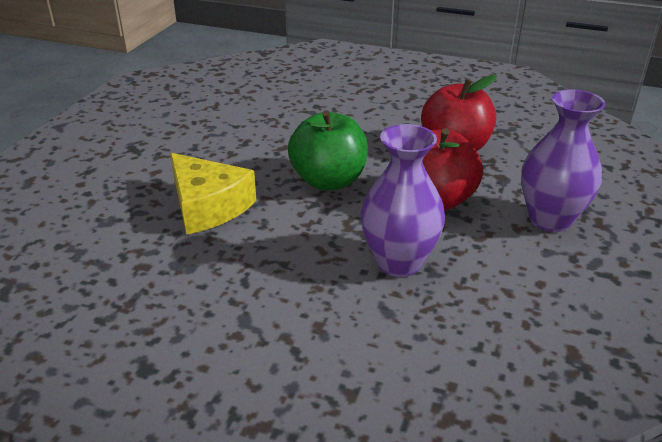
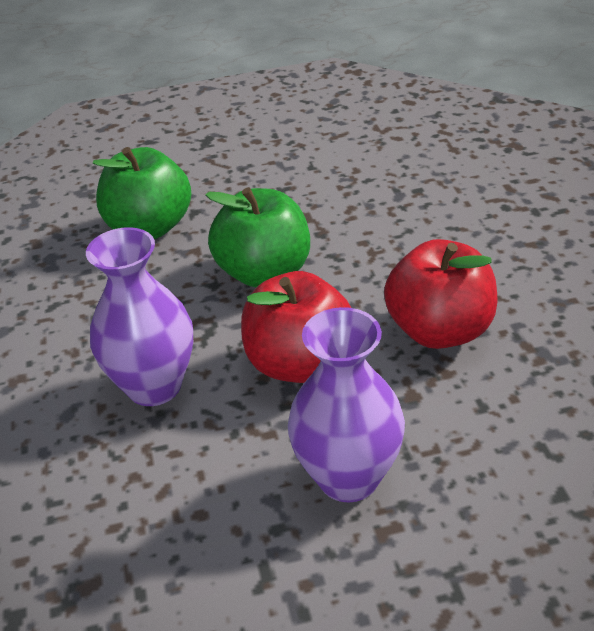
camera: 60 degrees right, 5 degrees up
(208, 206) = (150, 227): yellow cheese -> green apple

